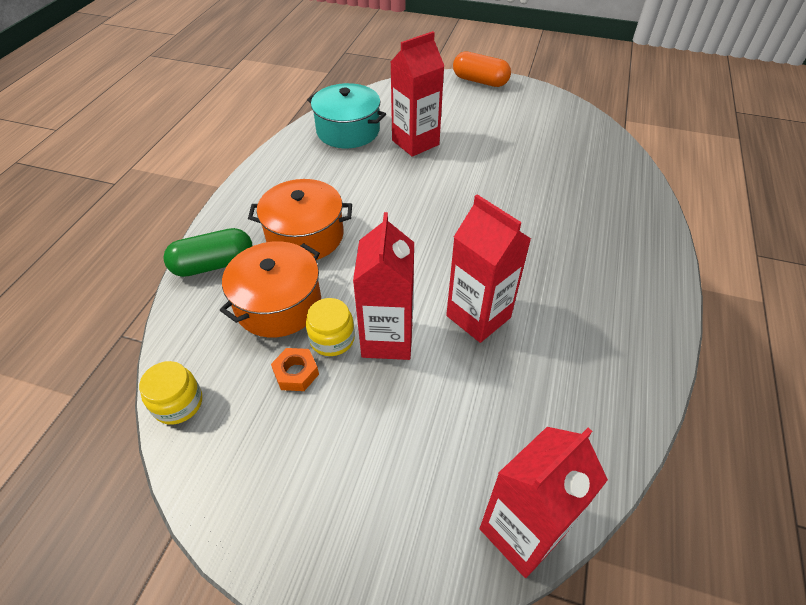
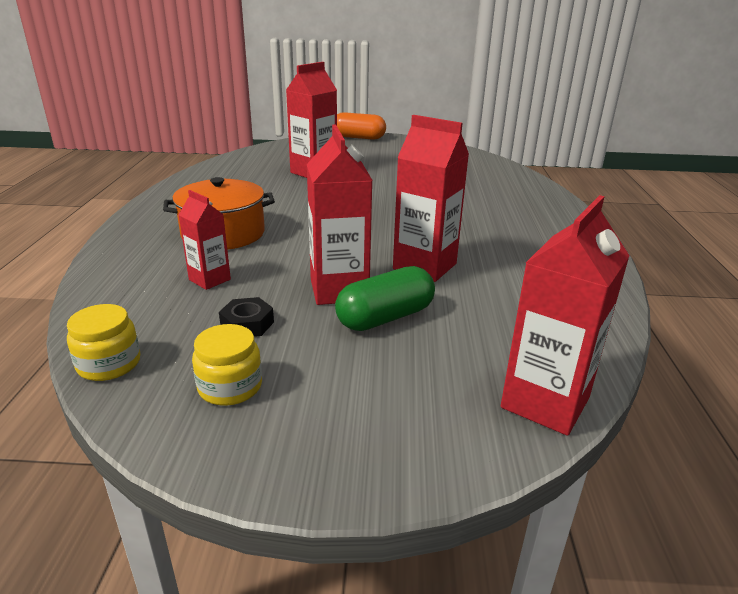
camera: 15 degrees left, 20 degrees down
(214, 264) = (125, 261): green capsule -> green capsule (385, 317)
(278, 304) = (209, 279): orange pot -> red carton
(296, 373) = (247, 324): orange nut -> black nut
(332, 339) = (279, 296): yellow jar -> yellow jar (230, 387)
(348, 131) = (244, 170): turquoise pot -> none

